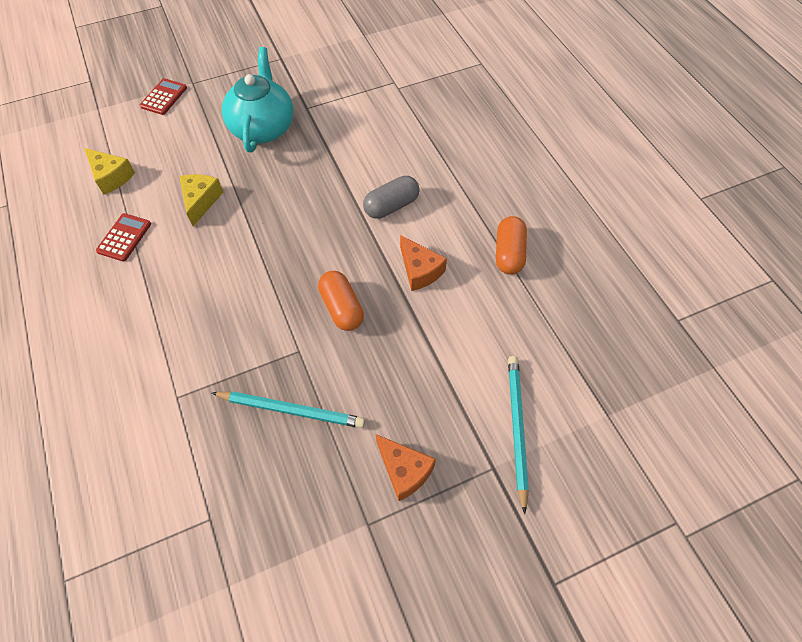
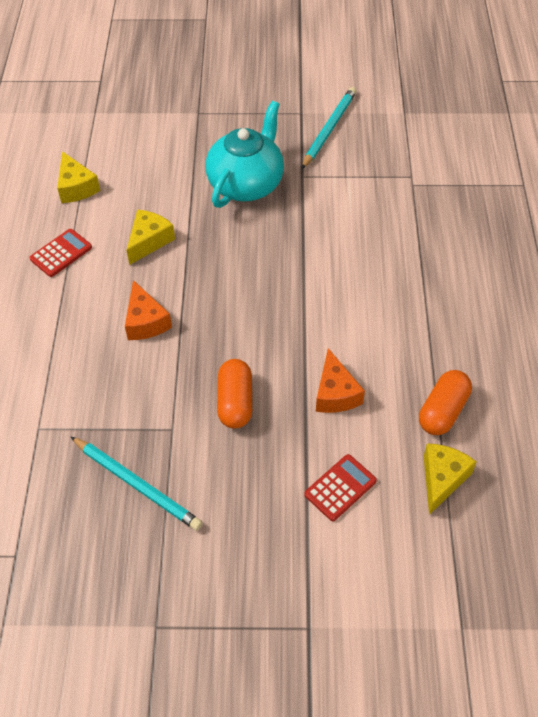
camera: 25 degrees right, 5 degrees down
(164, 97) = (163, 120): red calculator -> red calculator (340, 488)
(391, 206) = (340, 313): grey capsule -> none
(404, 470) = (217, 591): orange cheese -> orange cheese (145, 321)
(516, 428) = (354, 599): turquoise pencil -> turquoise pencil (329, 129)
(535, 306) = (442, 479): none -> yellow cheese

